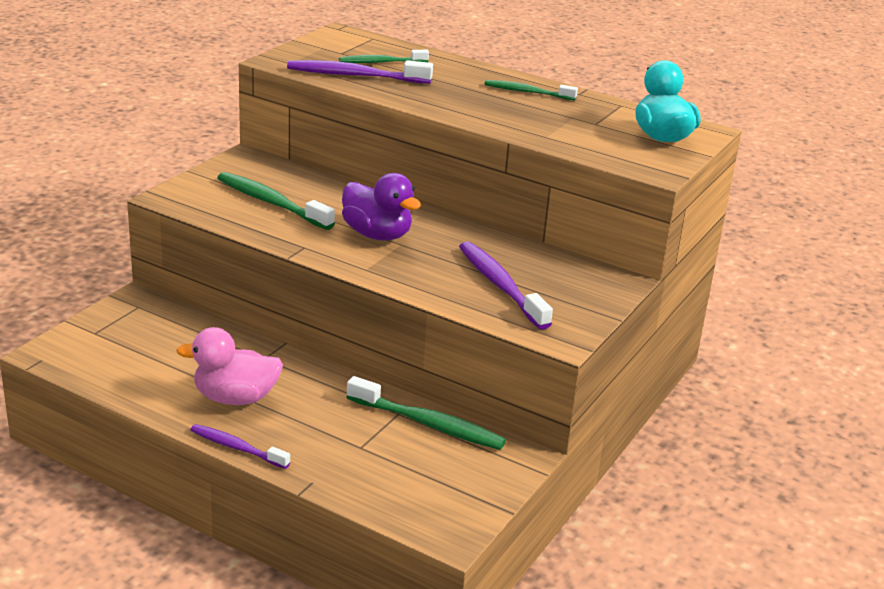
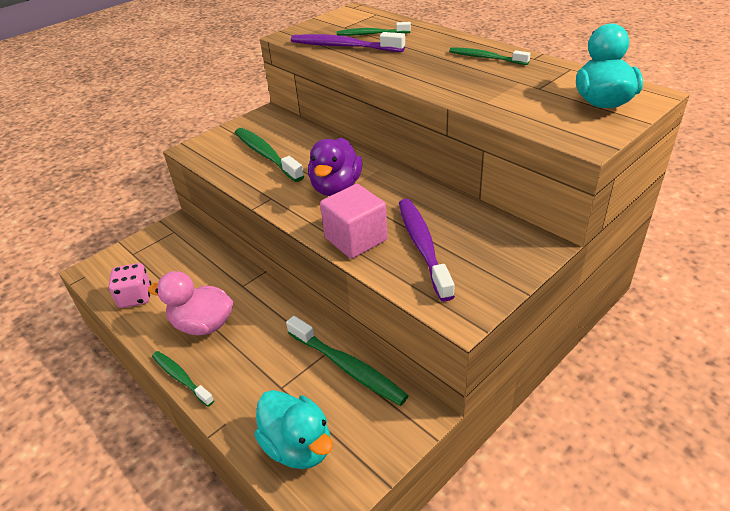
camera: 20 degrees right, 10 degrees up
(129, 377) = (135, 297): none -> pink dice
(237, 448) = (181, 378): purple toothbrush -> green toothbrush
(377, 235) = (336, 188): purple duck -> purple duck turned 45 degrees clockwise
(404, 492) = (298, 446): none -> turquoise duck
(425, 282) = (356, 239): none -> pink cube

